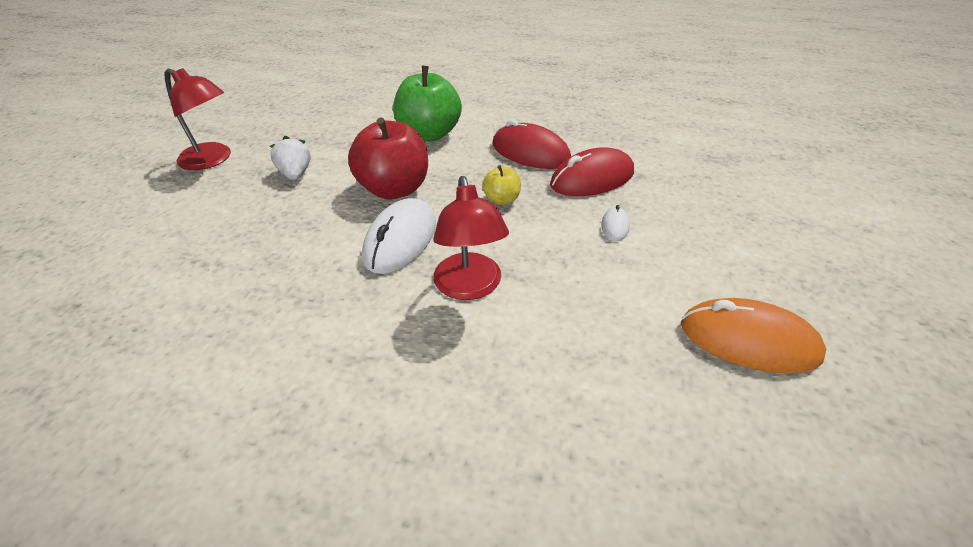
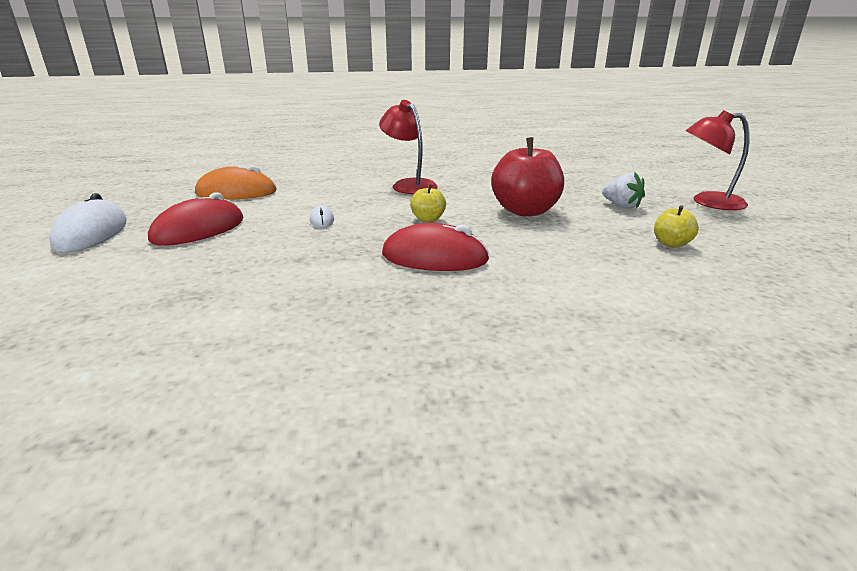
camera: 155 degrees right, 15 degrees down
(346, 128) = (671, 243): none -> yellow apple
(401, 240) = (476, 192): white mouse -> white mouse (91, 233)
(429, 134) = (571, 254): green apple -> none
(592, 179) = (352, 246): red mouse -> red mouse (198, 230)

